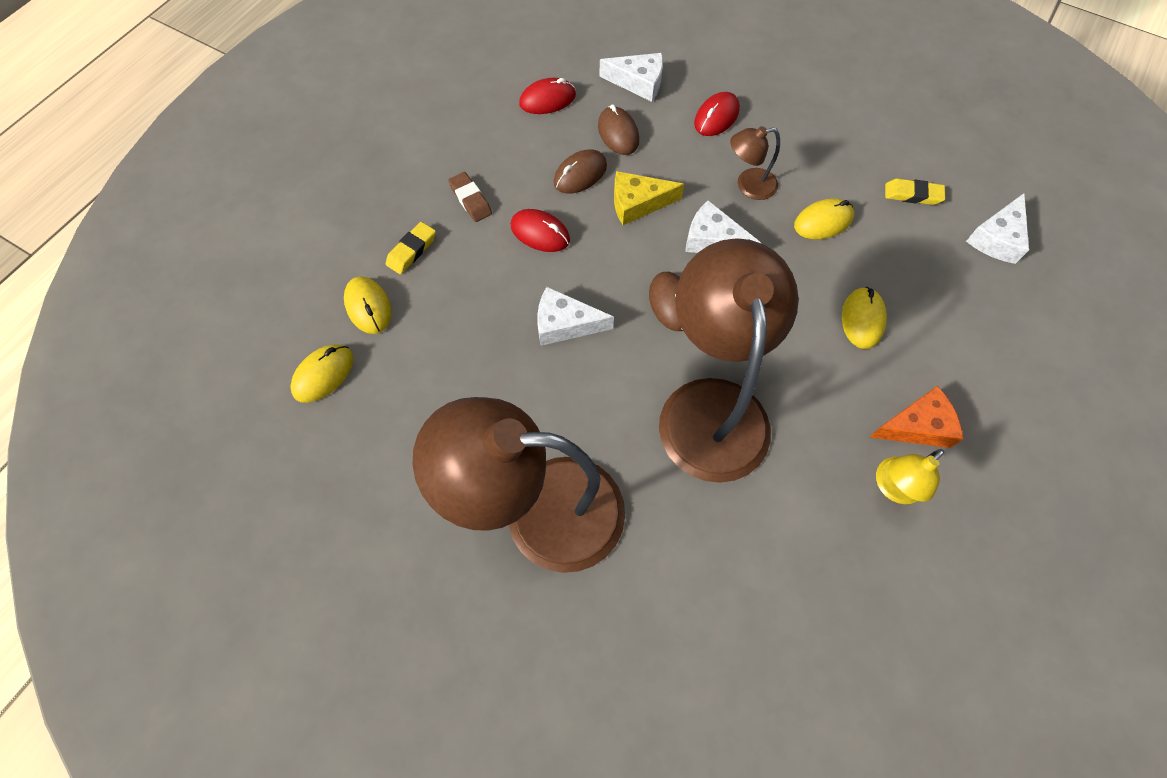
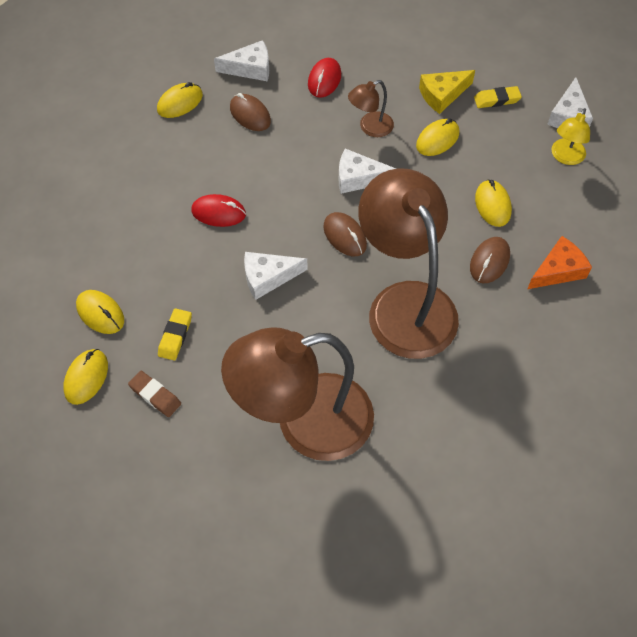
camera: 20 degrees left, 5 degrees down
(412, 250) = (117, 258): yellow eraser -> yellow eraser (175, 336)
(470, 200) = (149, 202): brown eraser -> brown eraser (155, 395)
(547, 100) = (180, 103): red mouse -> yellow mouse
(580, 174) = (232, 156): brown mouse -> brown mouse (489, 261)
(638, 203) = (288, 166): yellow cheese -> yellow cheese (442, 95)
(893, 487) = (556, 319): yellow lamp -> yellow lamp (565, 157)

